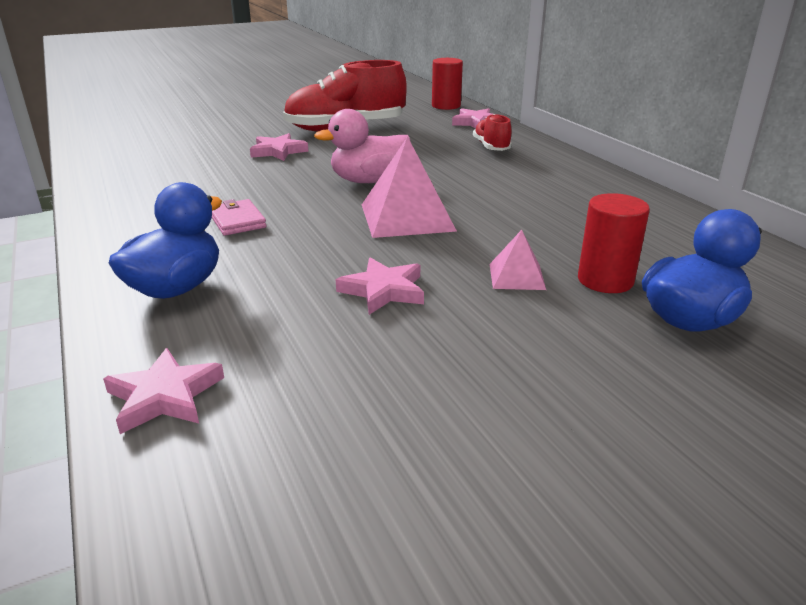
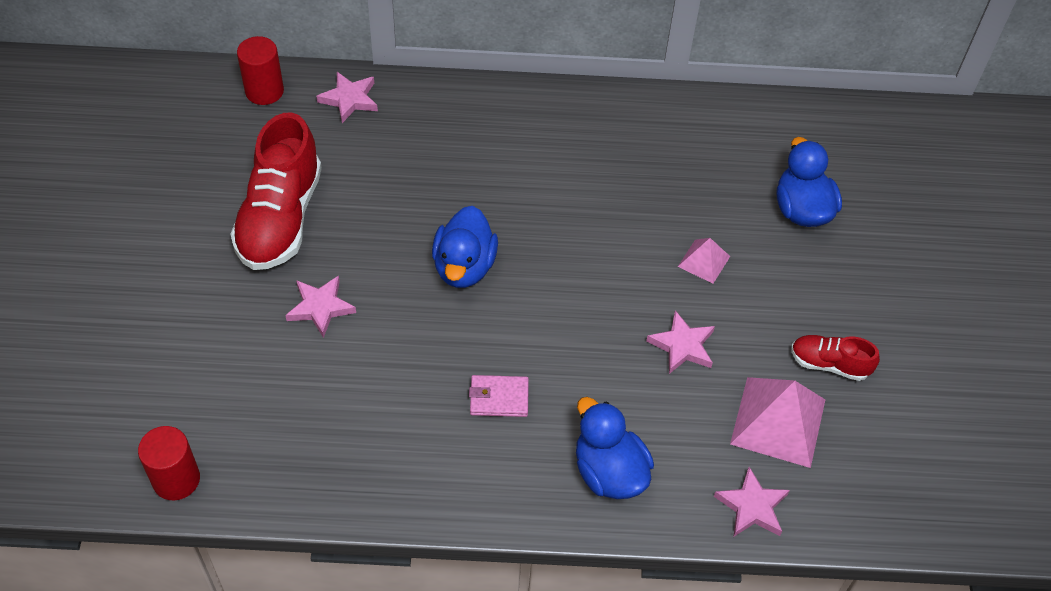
camera: 65 degrees left, 25 degrees up
(368, 181) = (464, 266): pink duck -> blue duck
(407, 217) = (566, 276): pink pyramid -> pink pyramid (778, 421)
(491, 147) = (437, 130): red shoe -> red shoe (829, 364)
(605, 280) = (735, 218): red cylinder -> red cylinder (176, 479)

